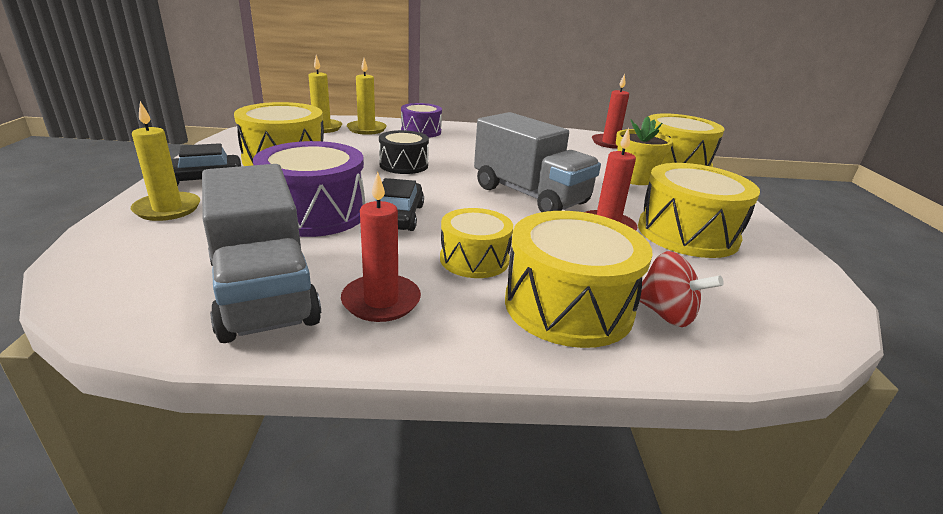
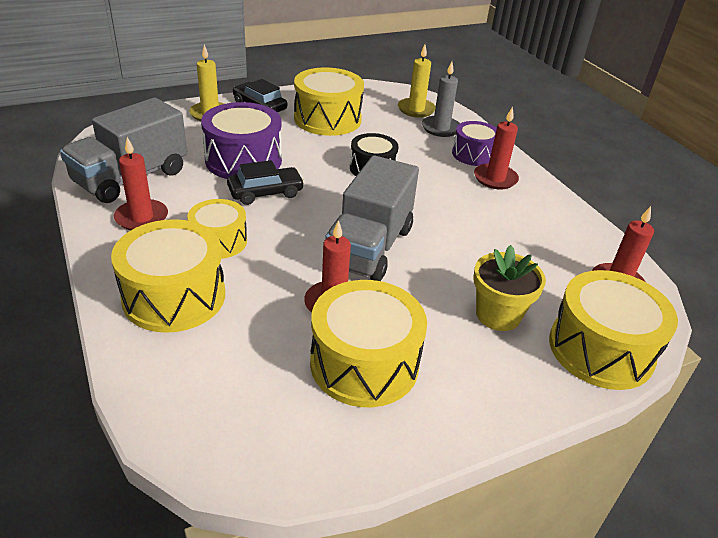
camera: 65 degrees right, 10 degrees up
(366, 129) = (441, 128): yellow candle -> grey candle
(463, 135) = (495, 179): none -> red candle
(666, 314) = (187, 350): red spinning top -> none

